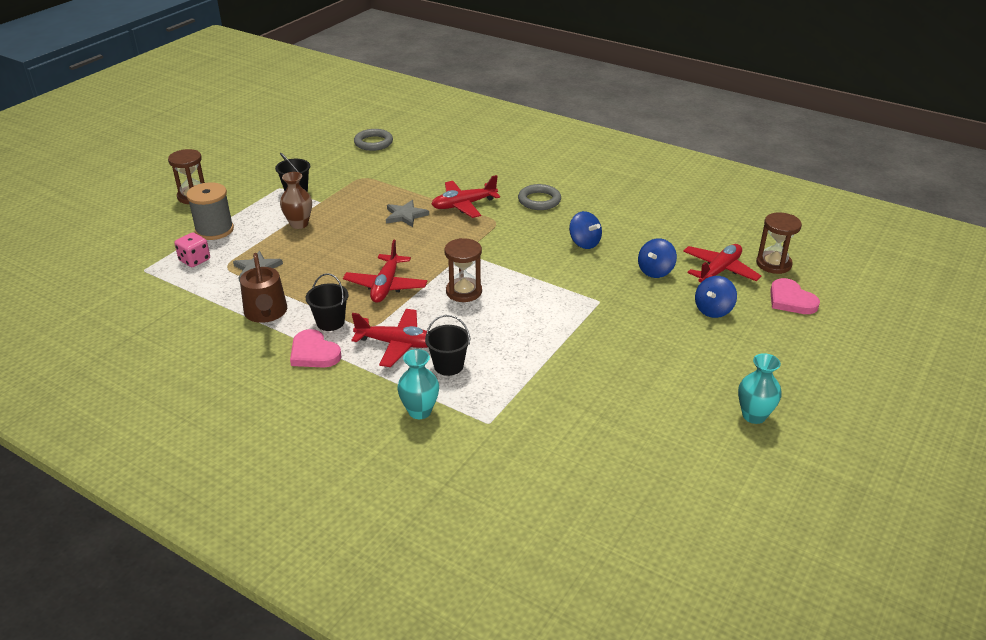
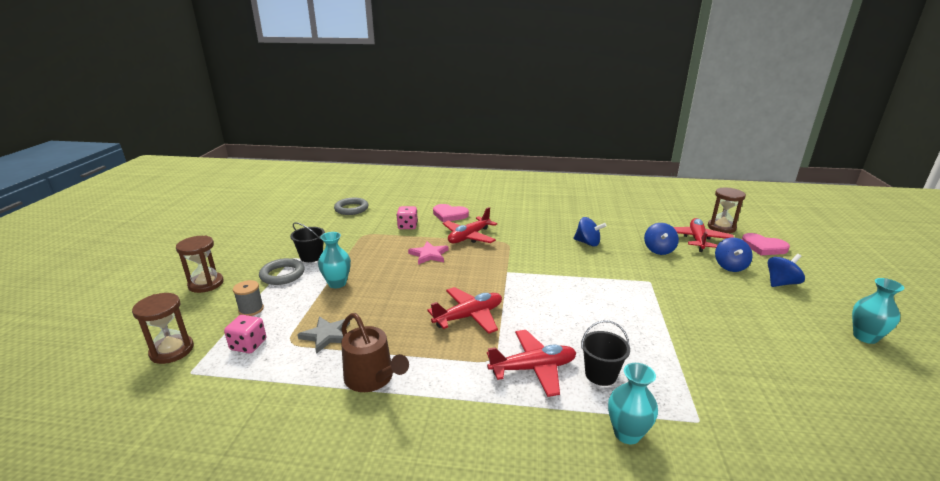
camera: 25 degrees left, 10 degrees down
(214, 230) = (251, 309): grey spool -> grey spool, size x0.59
(299, 224) = (337, 283): brown vase -> turquoise vase
(314, 353) = (460, 406): pink heart -> pink heart (449, 215)
(330, 322) = (448, 367): black bucket -> none
(386, 286) = (469, 316): red plane -> red plane turned 105 degrees counterclockwise
(405, 215) = (429, 255): grey star -> pink star
(412, 177) = (407, 226): none -> pink dice
(464, 292) = (540, 303): brown hourglass -> brown hourglass (172, 351)
(539, 200) = (522, 222): grey ring -> grey ring (282, 274)
(746, 342) = (781, 283): none -> blue spinning top

